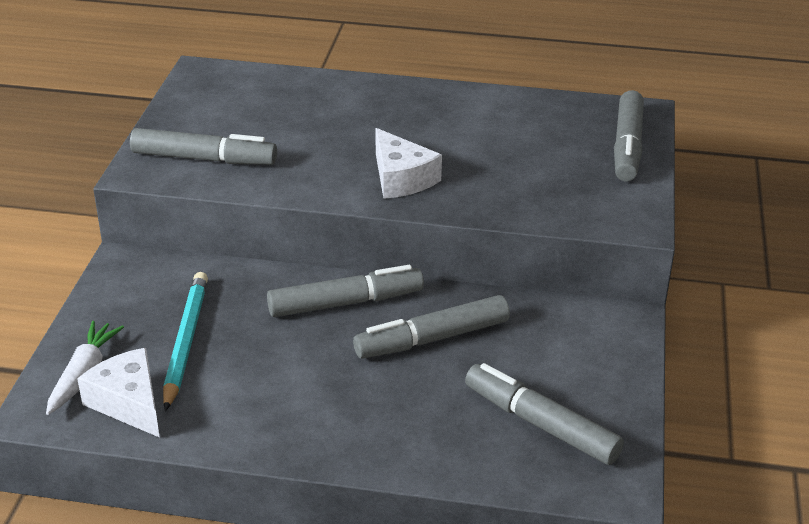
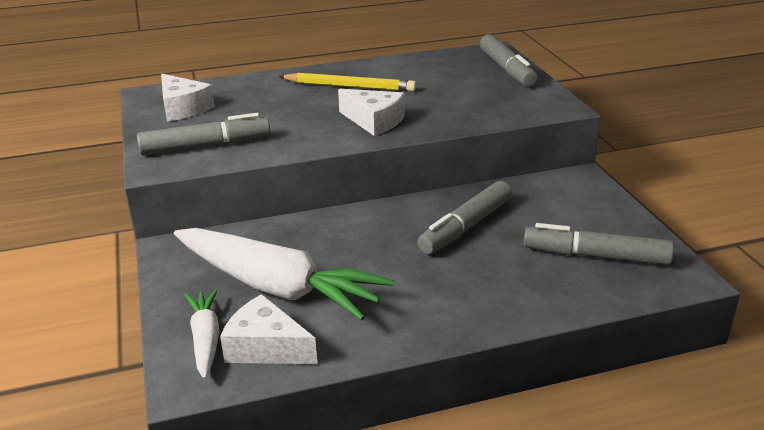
camera: 25 degrees left, 5 degrees down
(186, 341) = (275, 286): turquoise pencil -> white carrot
(220, 101) = (183, 108): none -> white cheese
(345, 303) = (379, 223): grey marker -> none
(418, 120) = (350, 86): none -> yellow pencil

